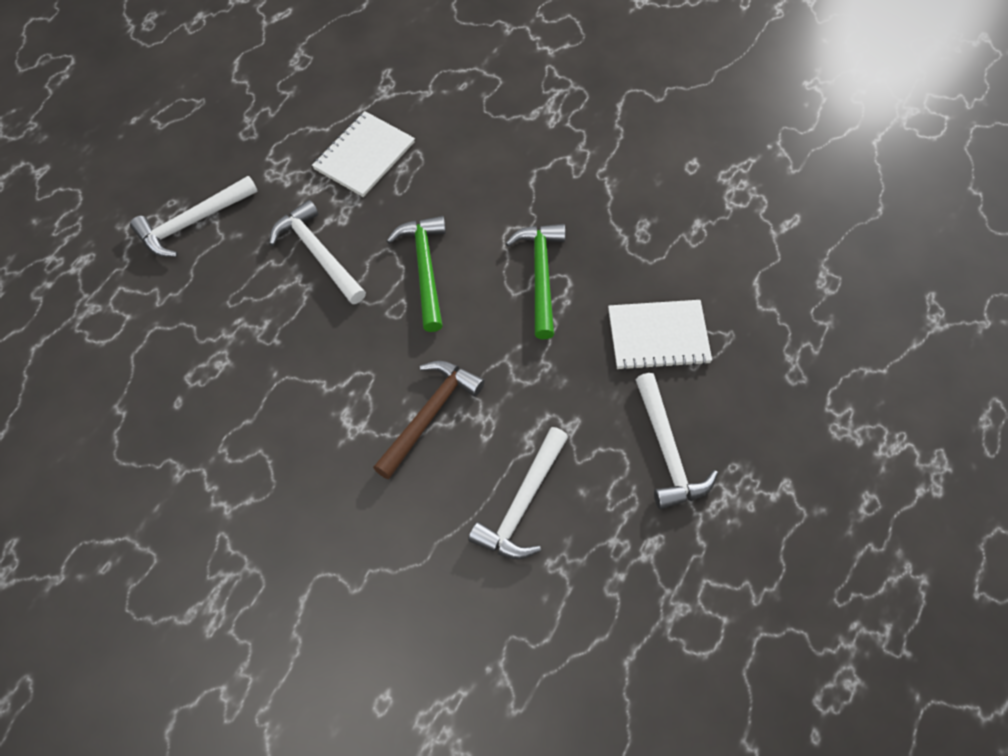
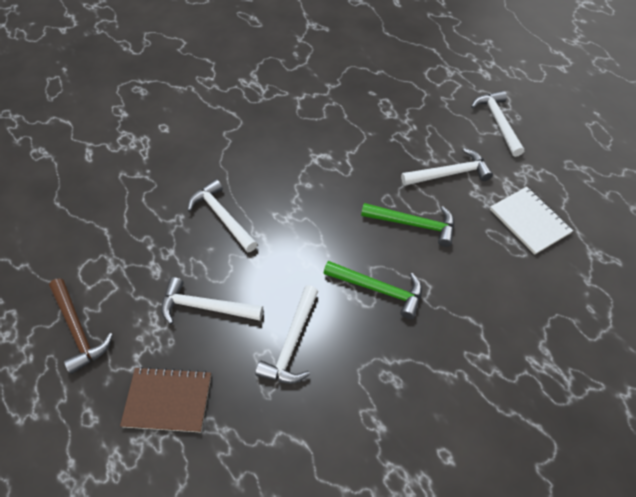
camera: 115 degrees right, 5 degrees down
(429, 415) = (304, 193): brown hammer -> brown hammer (78, 330)
(658, 336) = (292, 343): white notebook -> white hammer
(798, 430) = (168, 400): none -> brown notebook

